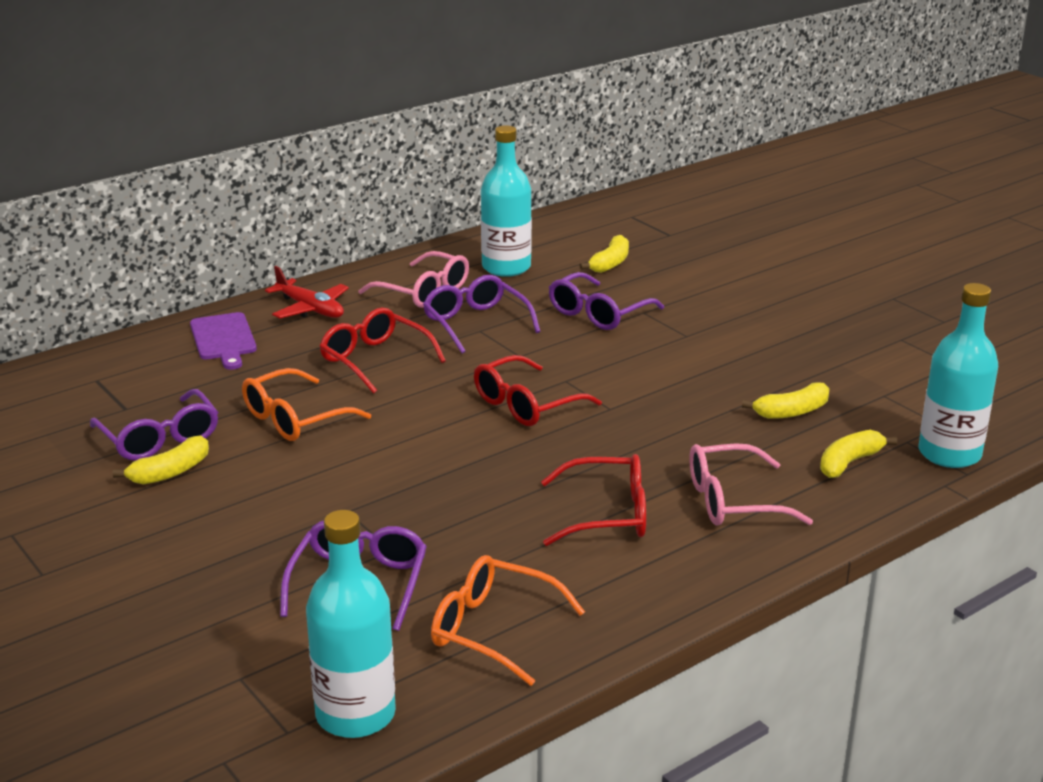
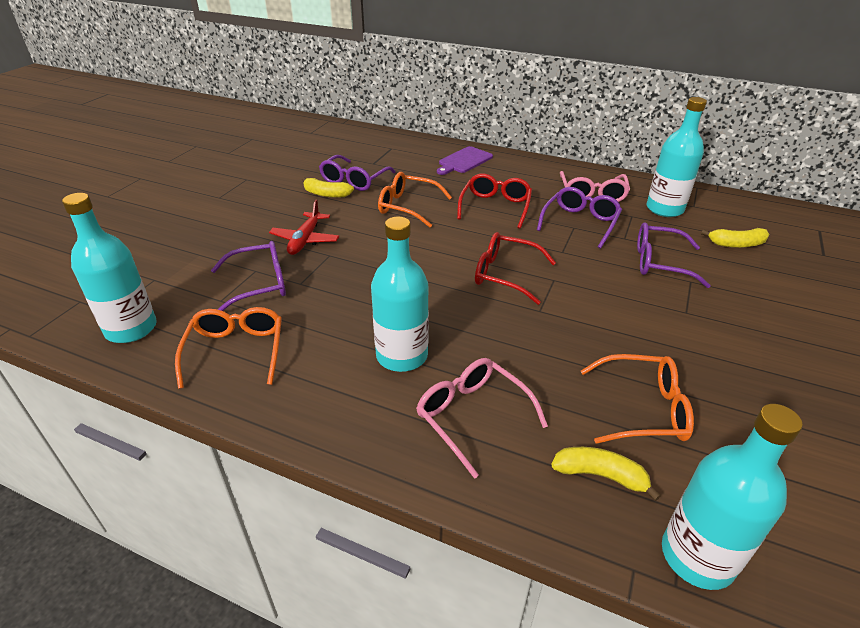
camera: 60 degrees right, 10 degrees up
(310, 309) = (525, 170): red plane -> red plane (305, 240)
(608, 514) = (402, 356): red glasses -> turquoise bottle
(792, 411) = (643, 409): yellow banana -> orange glasses

